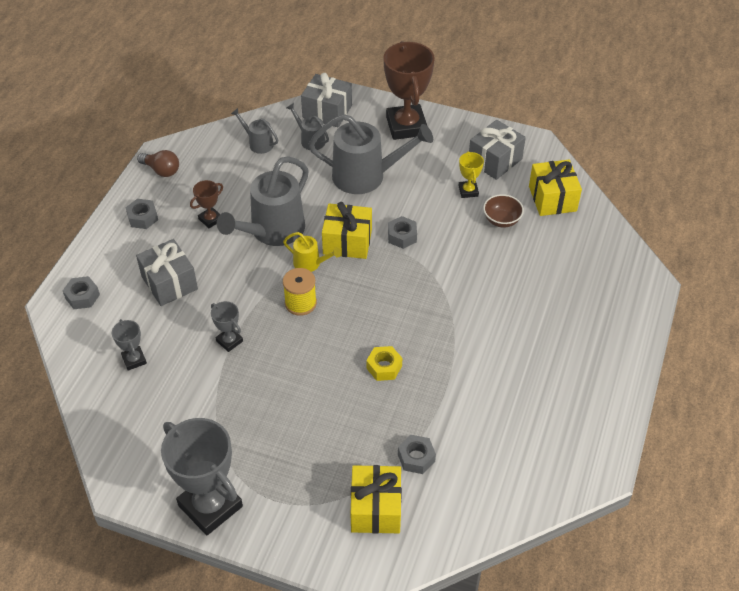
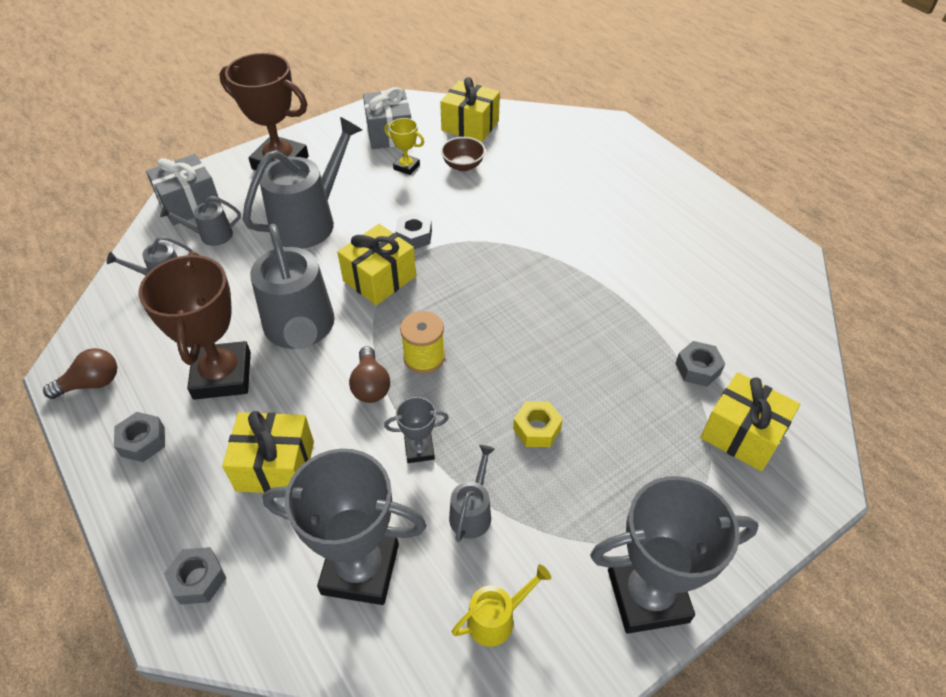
camera: 55 degrees left, 0 degrees up
(134, 360) = (360, 569): grey trophy -> grey trophy, size x2.13
(169, 283) = (275, 466): grey gift -> yellow gift
(205, 390) = (472, 512): none -> grey watering can
(210, 219) = (222, 375): brown trophy -> brown trophy, size x2.13
(258, 290) = (371, 385): none -> brown light bulb
(310, 264) = (379, 321): yellow watering can -> yellow watering can (497, 618)
(384, 367) = (566, 334): yellow nut -> yellow nut (536, 429)

